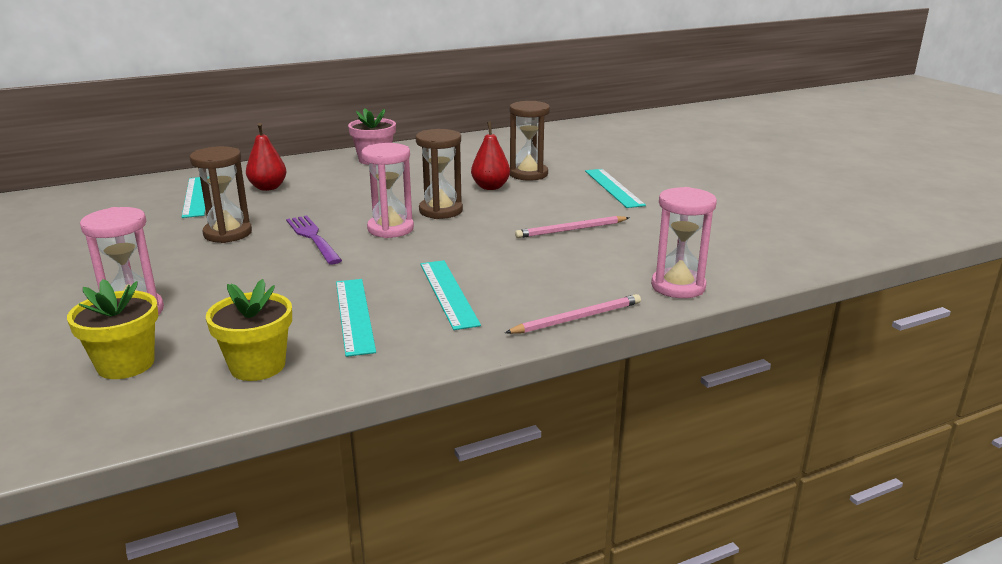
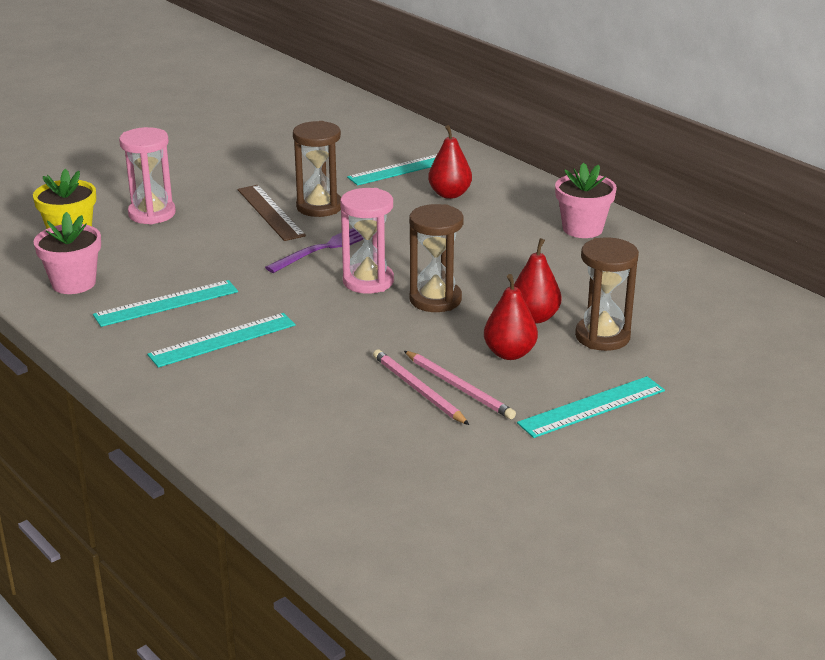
camera: 75 degrees right, 5 degrees up
(211, 254) = (270, 212): none -> brown ruler
(257, 366) = (74, 283): yellow flower pot -> pink flower pot
(535, 199) = (509, 353): none -> red pear
(577, 318) = (185, 418): pink pencil -> pink pencil (459, 387)
(678, 286) = (279, 477): pink hourglass -> none

